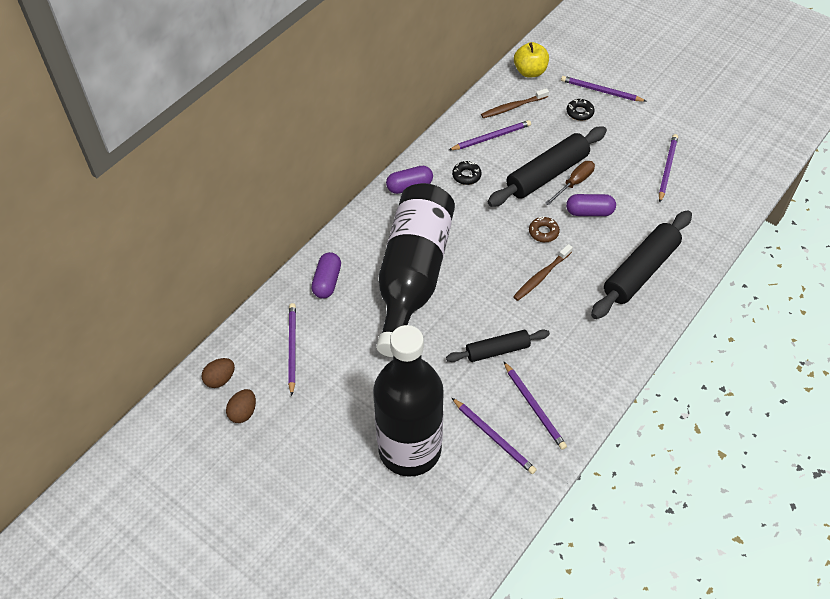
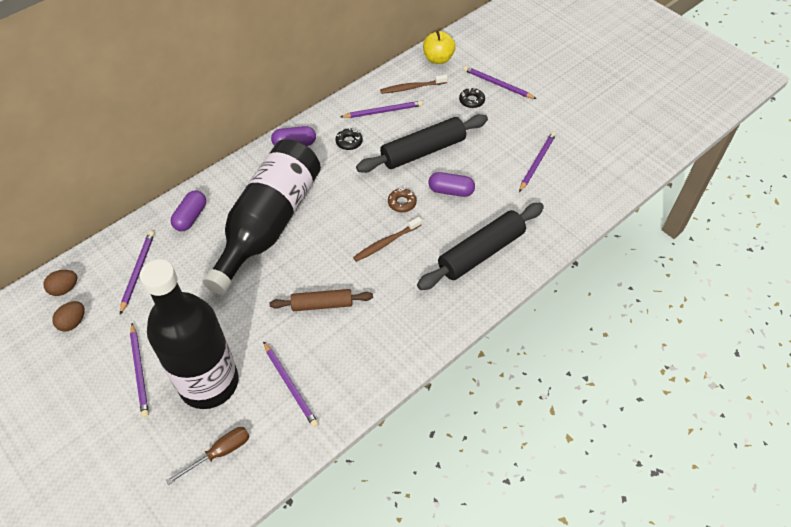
camera: 10 degrees right, 0 degrees up
(497, 350) = (322, 304): black rolling pin -> brown rolling pin
(534, 406) = (338, 363): purple pencil -> purple pencil (139, 371)
(574, 183) = (445, 163): brown screwdriver -> brown screwdriver (220, 453)

